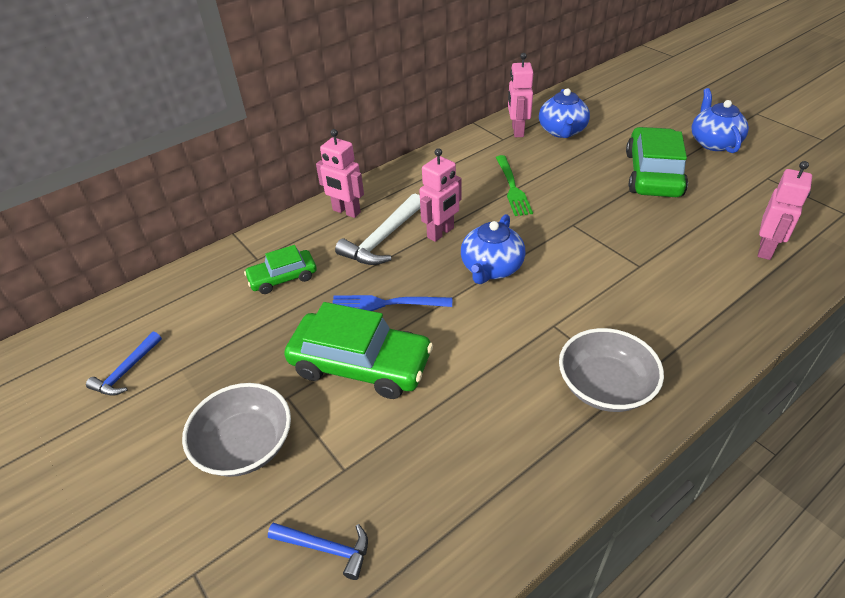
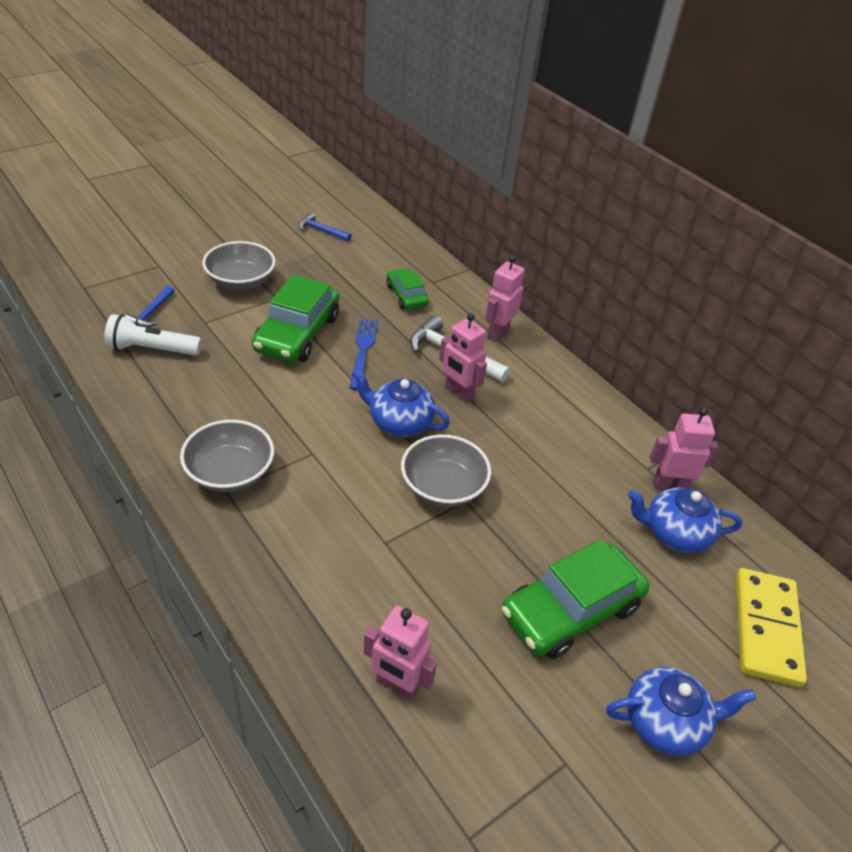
camera: 85 degrees right, 0 degrees up
(412, 522) = (152, 349): none -> white flashlight
(512, 187) = (538, 460): green fork -> none
(563, 237) = (443, 487): none -> grey bowl
(623, 105) = (766, 629): none -> yellow domino
(653, 174) = (571, 610): green car -> green car turned 135 degrees clockwise

